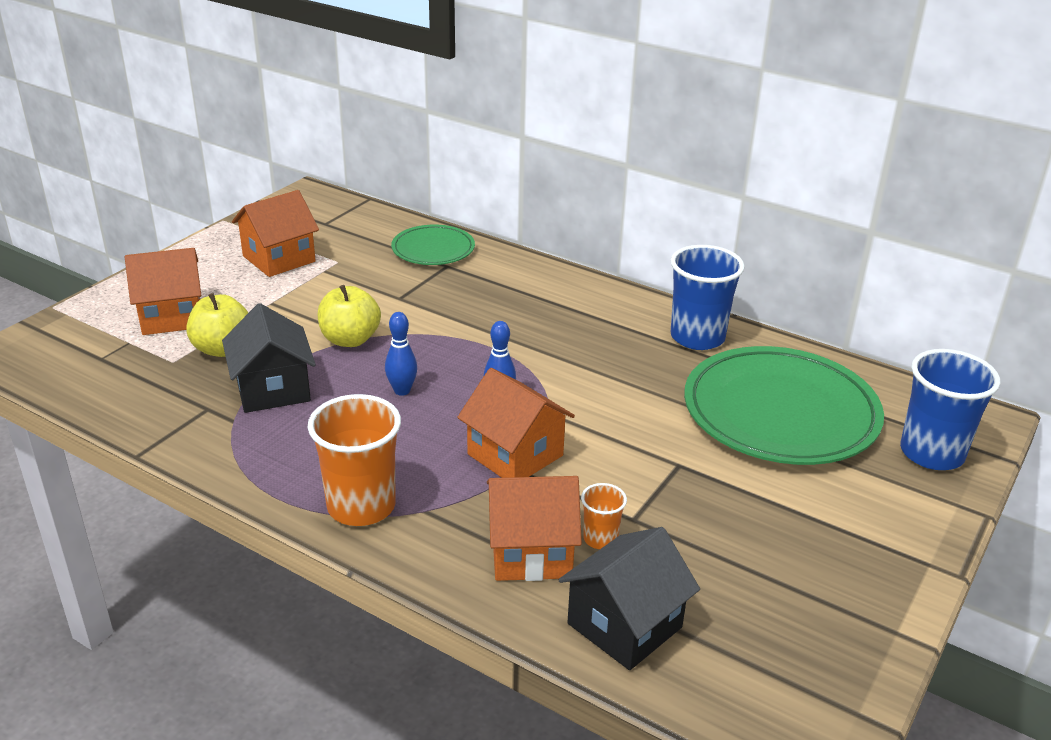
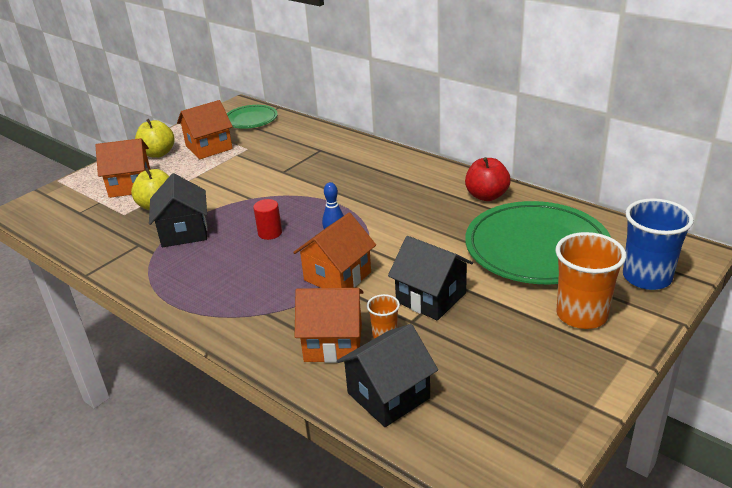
camera: 10 degrees right, 0 degrees up
(350, 340) = (243, 199): yellow apple -> yellow apple (158, 153)
(361, 506) = (224, 310): orange cup -> orange cup (581, 315)
(402, 391) = (270, 233): blue bowling pin -> red cylinder
(433, 249) = (313, 139): green plate -> green plate (251, 119)
(515, 455) = (337, 276): orange house -> orange house turned 75 degrees clockwise
(652, 485) = (431, 298): none -> black house
(697, 337) = (486, 196): blue cup -> red apple

